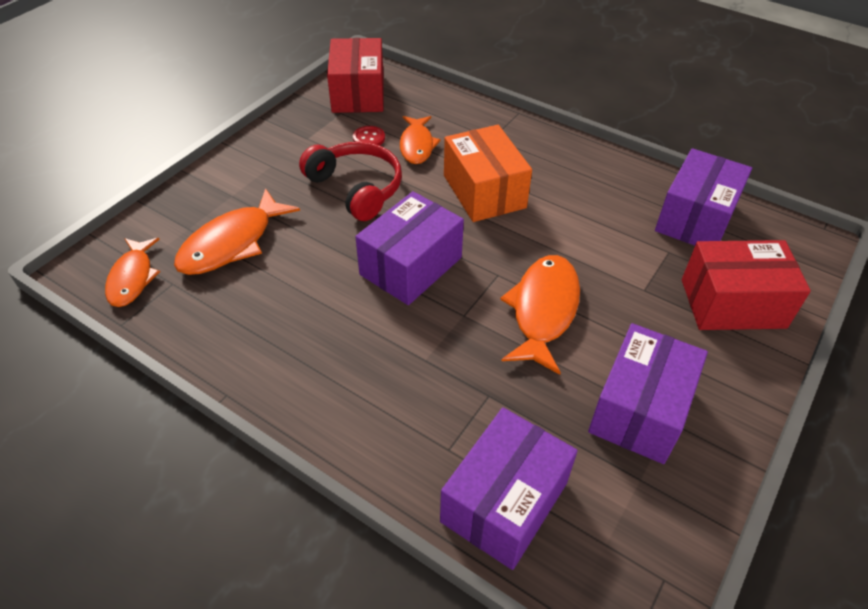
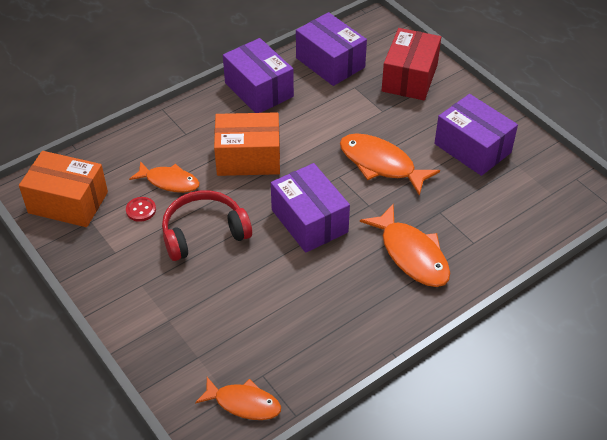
camera: 70 degrees left, 0 degrees up
(232, 243) = (232, 328): orange fish -> orange fish (411, 254)
(358, 93) = (68, 202): red box -> orange box
(504, 502) = (516, 227): purple box -> purple box (259, 90)

